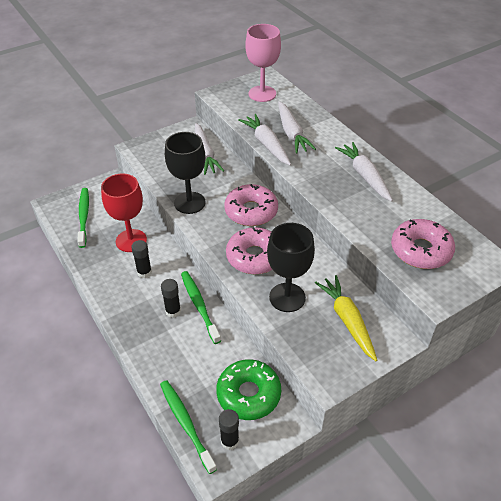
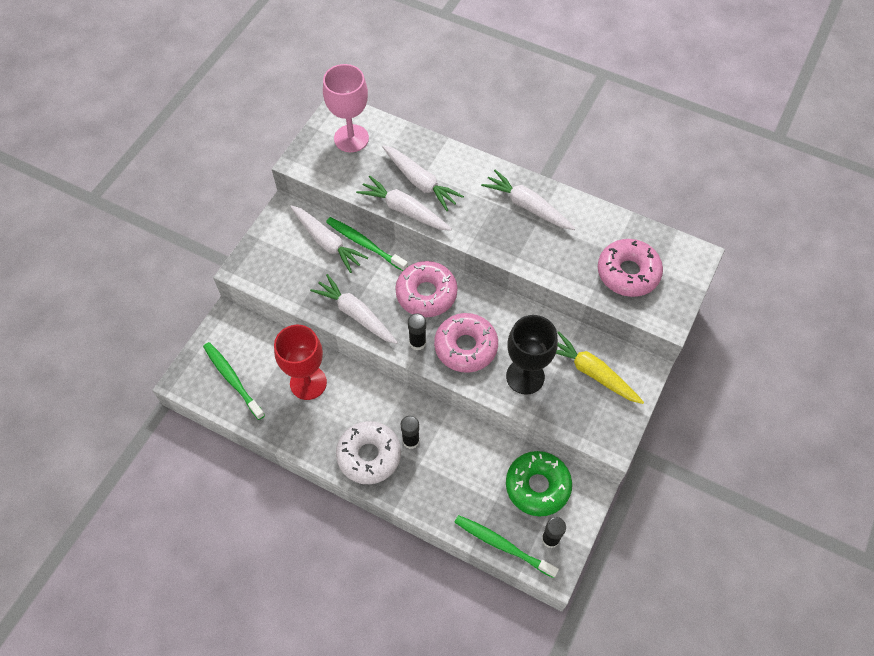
camera: 30 degrees left, 15 degrees up
(134, 306) = (369, 455): none -> white donut
(144, 272) = (350, 413): black glue stick -> black glue stick (417, 342)
(189, 203) = (356, 314): black goblet -> white carrot
(199, 305) = (431, 421): green toothbrush -> green toothbrush (364, 244)

